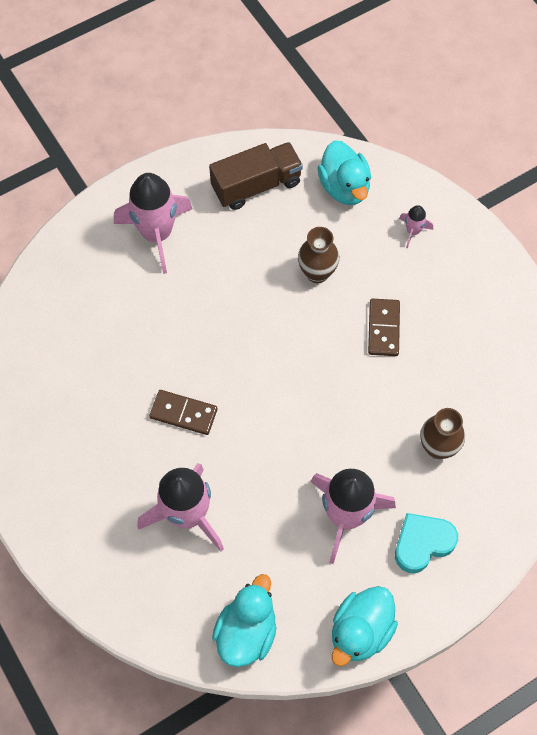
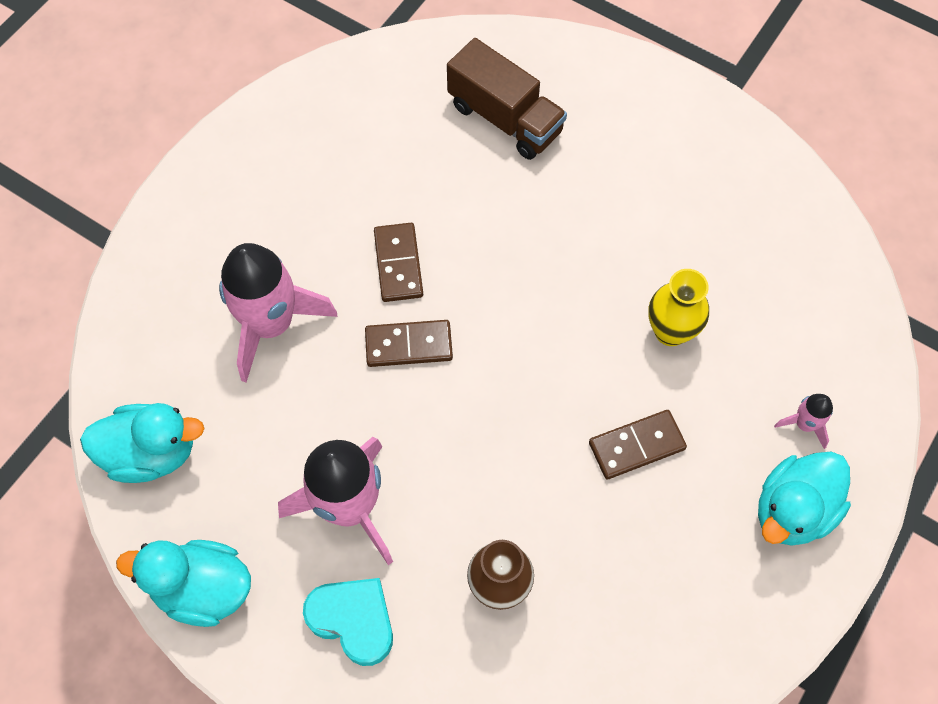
camera: 65 degrees right, 0 degrees up
(157, 234) = (617, 133): pink rocket -> none
(248, 432) = (409, 345): none -> brown domino
(256, 185) = (752, 209): brown truck -> brown truck (505, 119)
(317, 273) = (670, 331): brown vase -> yellow vase
(344, 187) = (816, 312): turquoise duck -> turquoise duck (792, 510)

